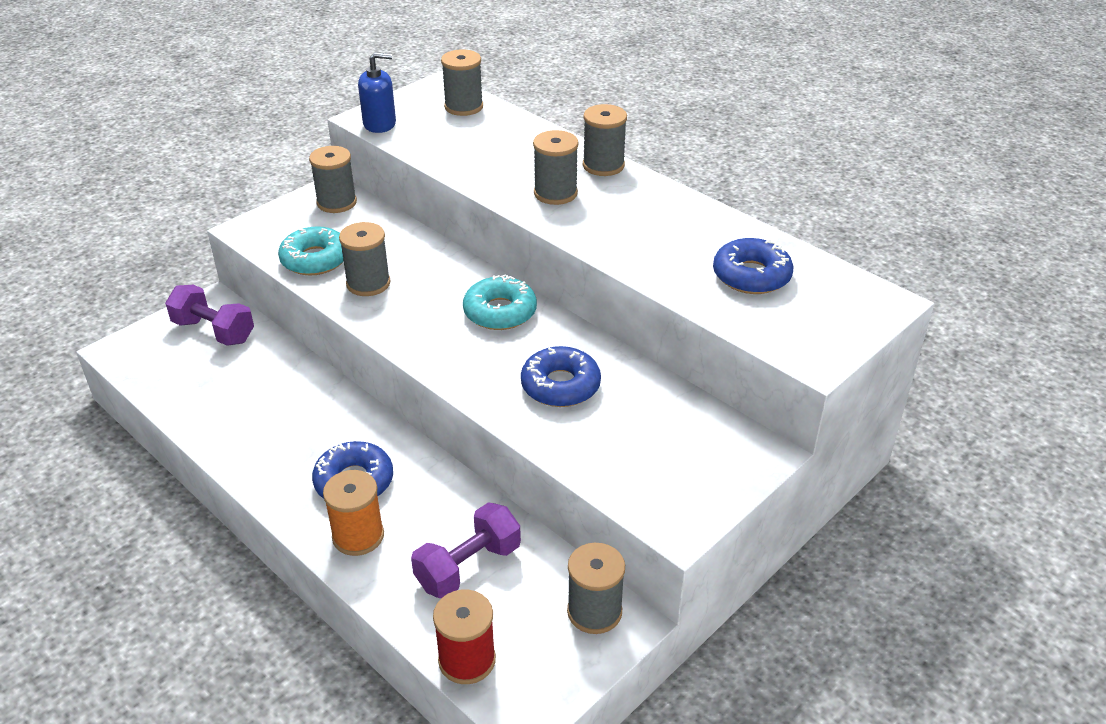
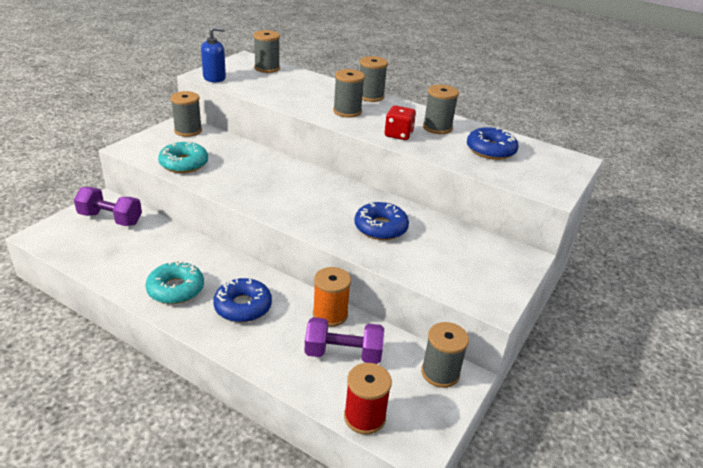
camera: 15 degrees left, 5 degrees down
(358, 536) = (257, 342): orange spool -> orange spool (330, 314)
(368, 283) = (226, 176): grey spool -> grey spool (437, 128)
(468, 567) = (343, 354): purple dumbbell -> purple dumbbell turned 60 degrees clockwise
(500, 312) = (323, 187): turquoise donut -> turquoise donut (176, 289)
(617, 240) = (398, 134): none -> red dice

